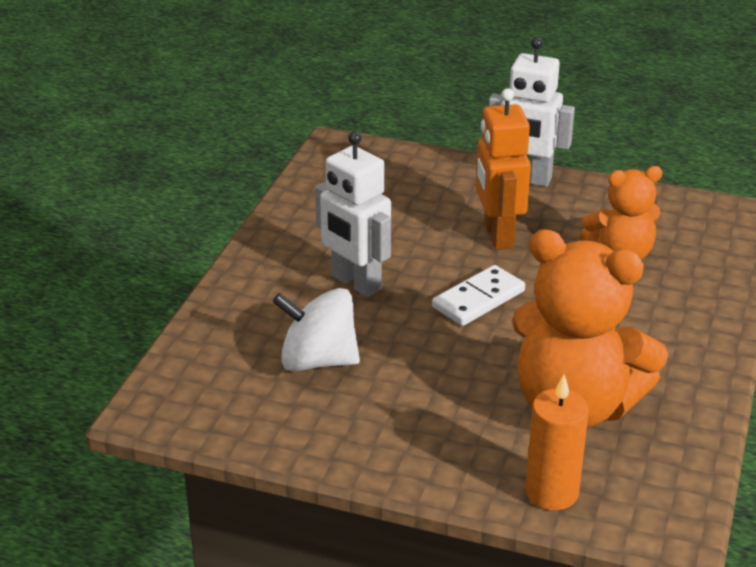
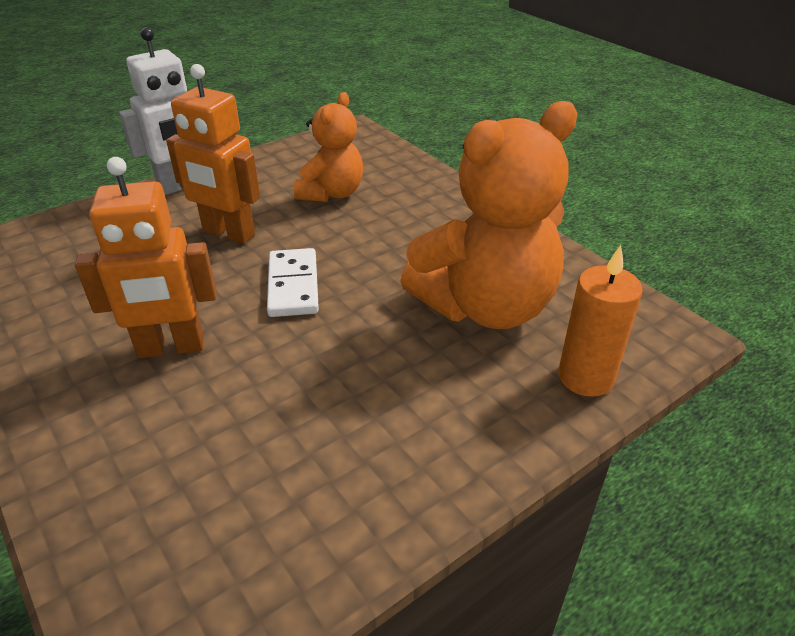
camera: 55 degrees left, 5 degrees up
(318, 361) = (250, 441): white spinning top -> none
(355, 283) = (171, 348): white robot -> orange robot

